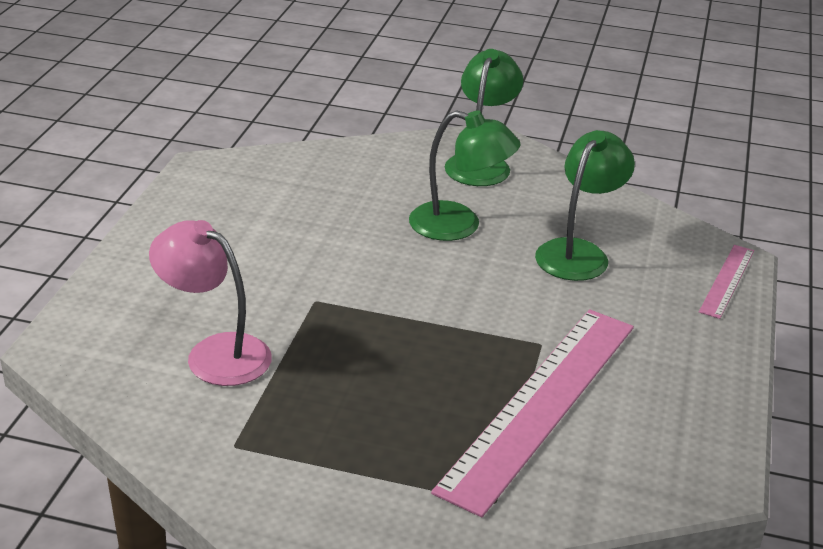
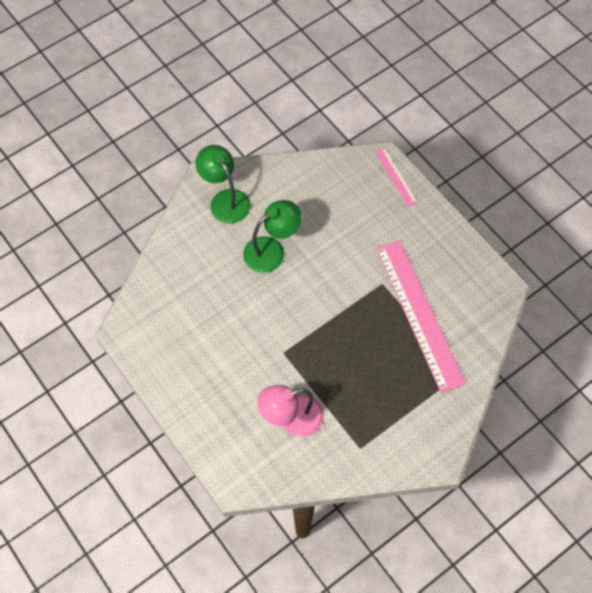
camera: 50 degrees left, 30 degrees up
(578, 252) = (331, 217): green lamp -> none

